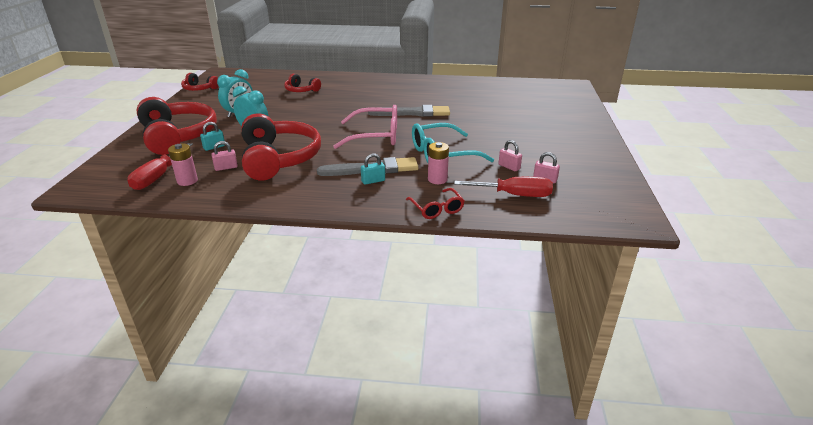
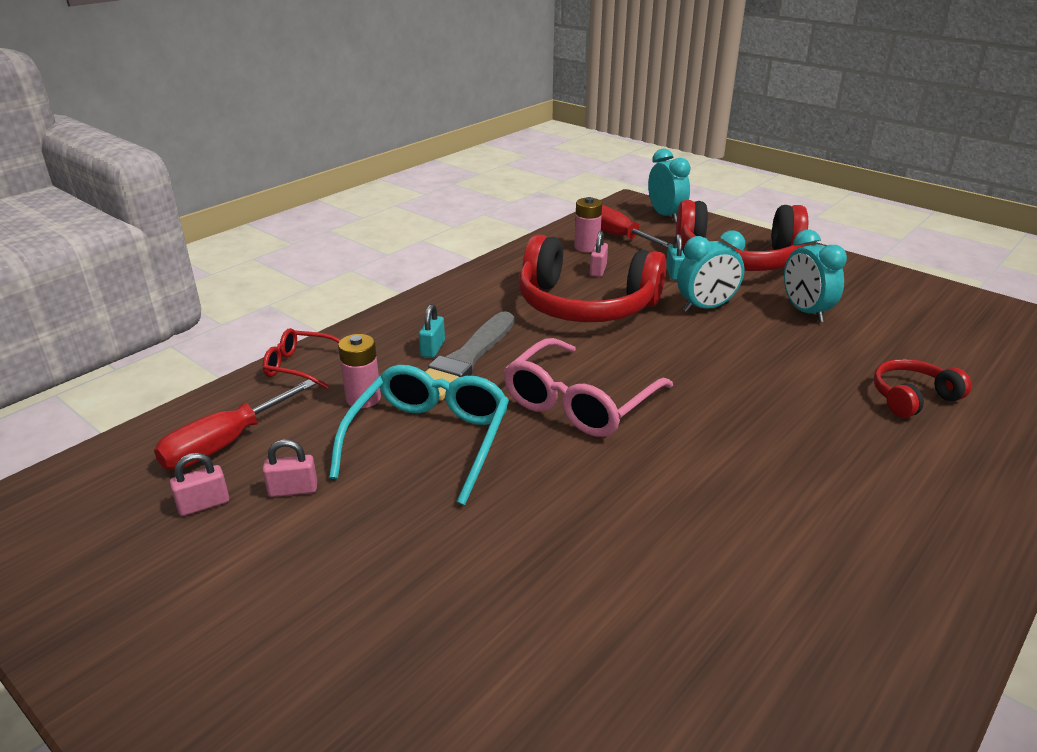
camera: 125 degrees right, 0 degrees up
(104, 171) = (665, 216): none -> turquoise clock
(199, 89) = (973, 302): red headphones -> none
(413, 113) = (654, 493): grey brush -> none

